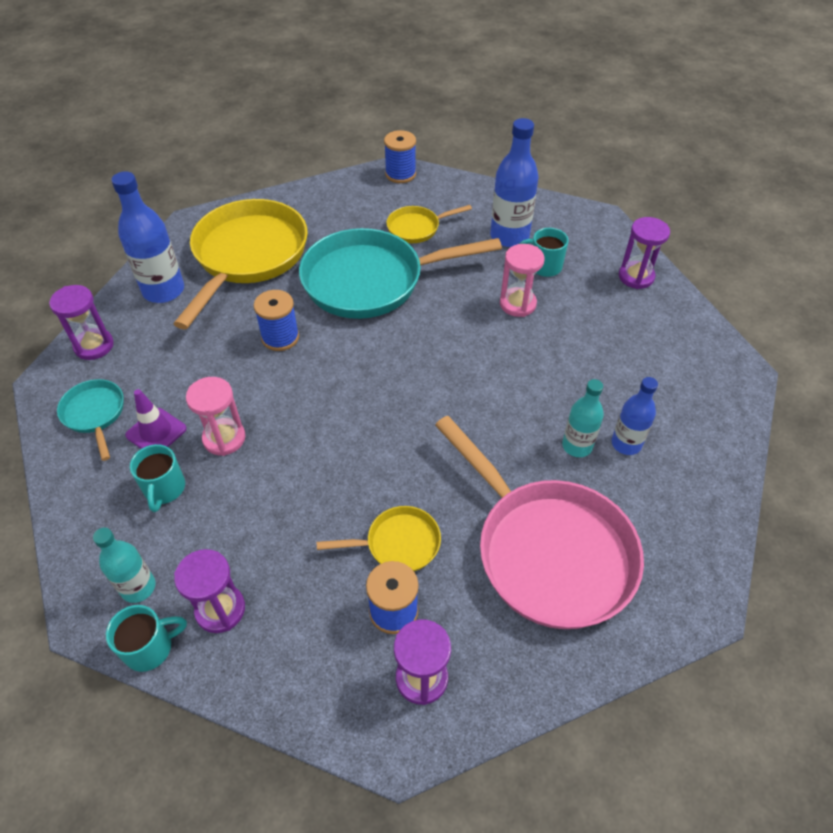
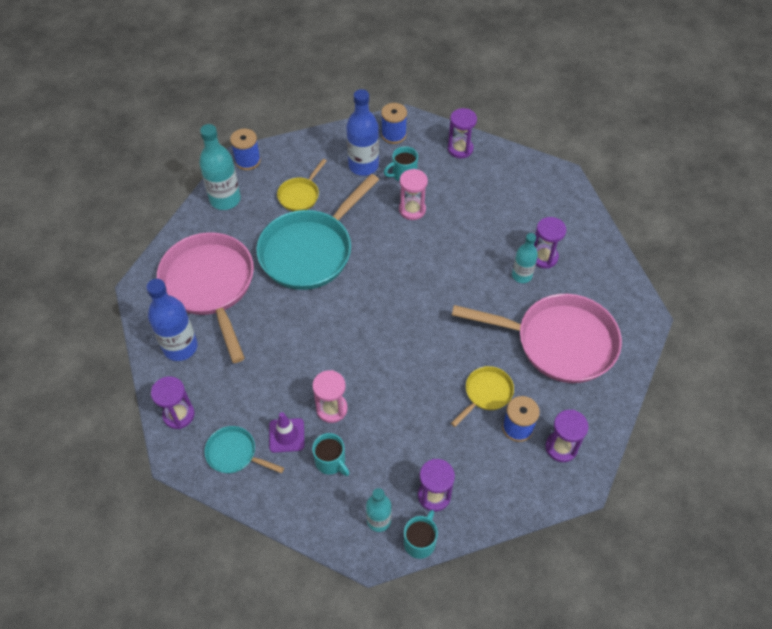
camera: 40 degrees left, 5 degrees up
(248, 256) = (210, 286): yellow pan -> pink pan
(280, 337) = (295, 325): blue spool -> blue spool (393, 135)
(344, 194) = (225, 199): none -> turquoise bottle
(626, 444) = (543, 257): blue bottle -> purple hourglass

